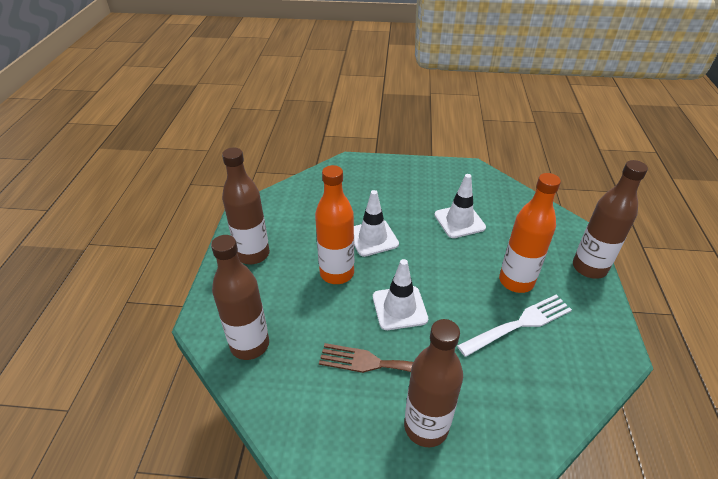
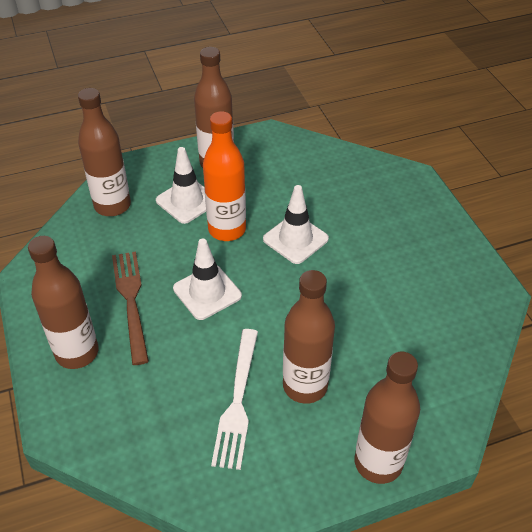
camera: 65 degrees right, 5 degrees up
(459, 221) = (377, 306): white traffic cone -> white traffic cone (187, 201)
(516, 281) = (305, 386): orange bottle -> brown bottle
(519, 324) = (237, 401): white fork -> white fork turned 60 degrees clockwise

